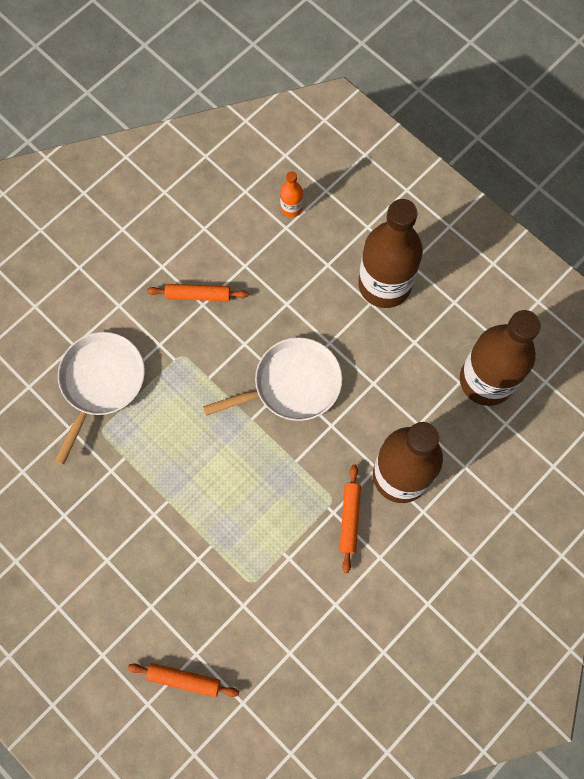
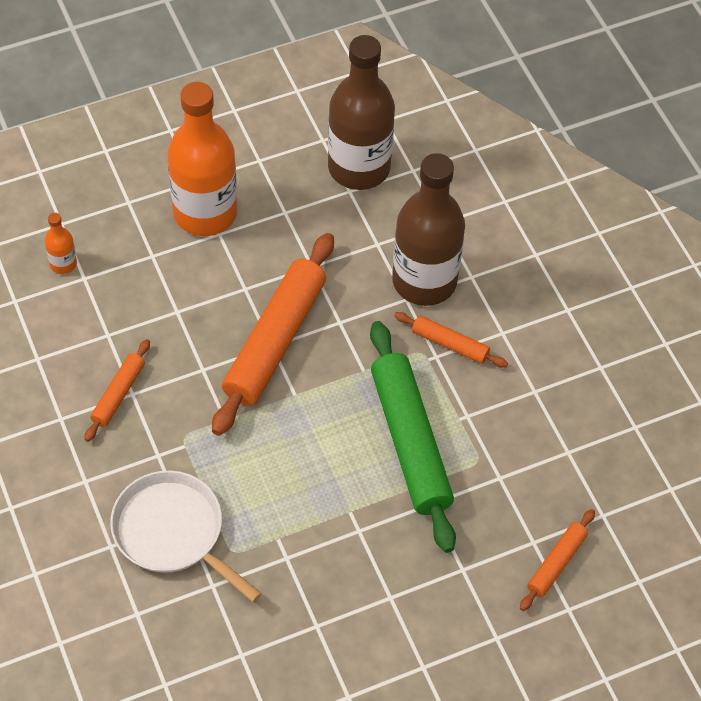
camera: 70 degrees left, 15 degrees down
(246, 522) = (409, 442): none -> green rolling pin
(292, 384) = (274, 340): white pan -> orange rolling pin
(384, 284) = (205, 213): brown bottle -> orange bottle

